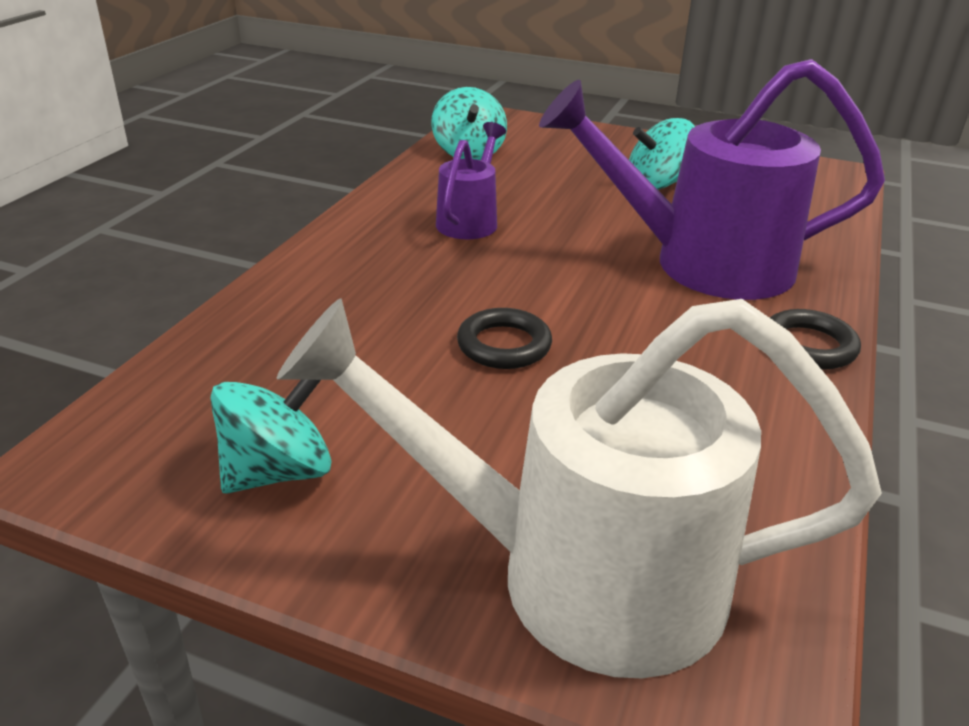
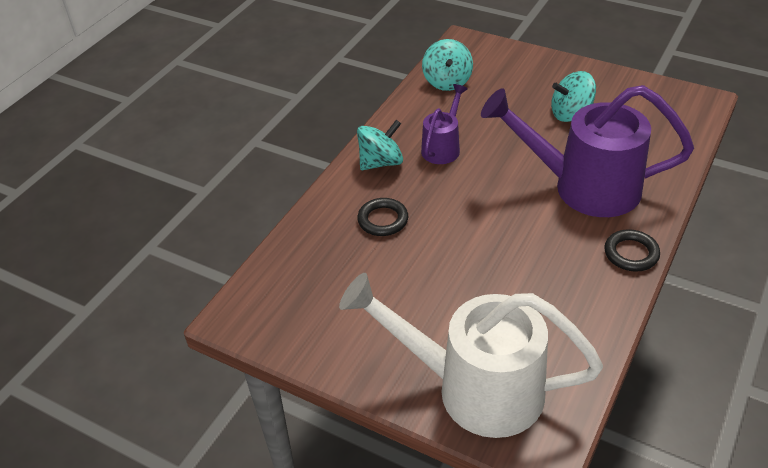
camera: 10 degrees right, 10 degrees up
(278, 471) = (334, 326): turquoise spinning top -> turquoise spinning top (381, 162)
(504, 345) = (454, 248): black ring -> black ring (383, 220)

